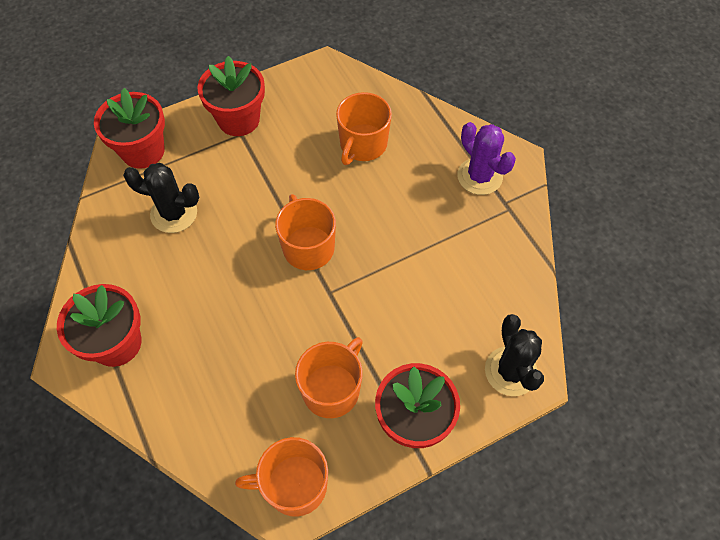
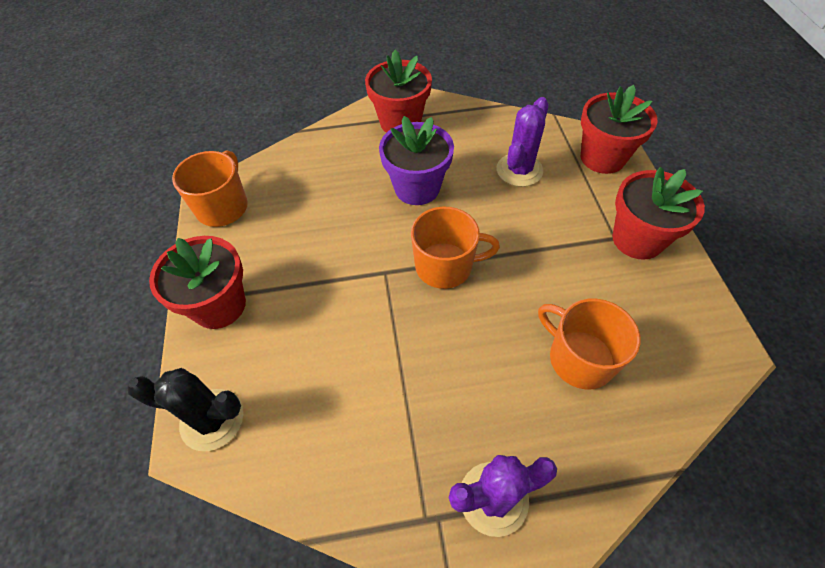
camera: 110 degrees right, 5 degrees down
(174, 213) = (519, 170): black cactus -> purple cactus
(218, 296) = (417, 188): none -> purple flower pot
(332, 389) = (286, 250): orange mug -> none

